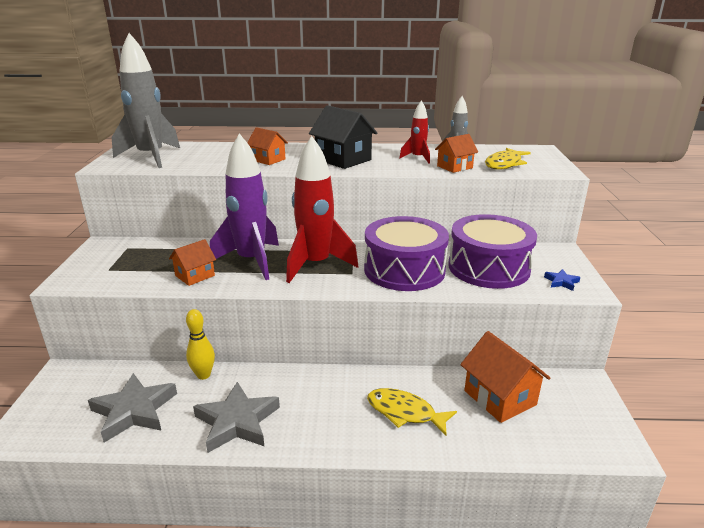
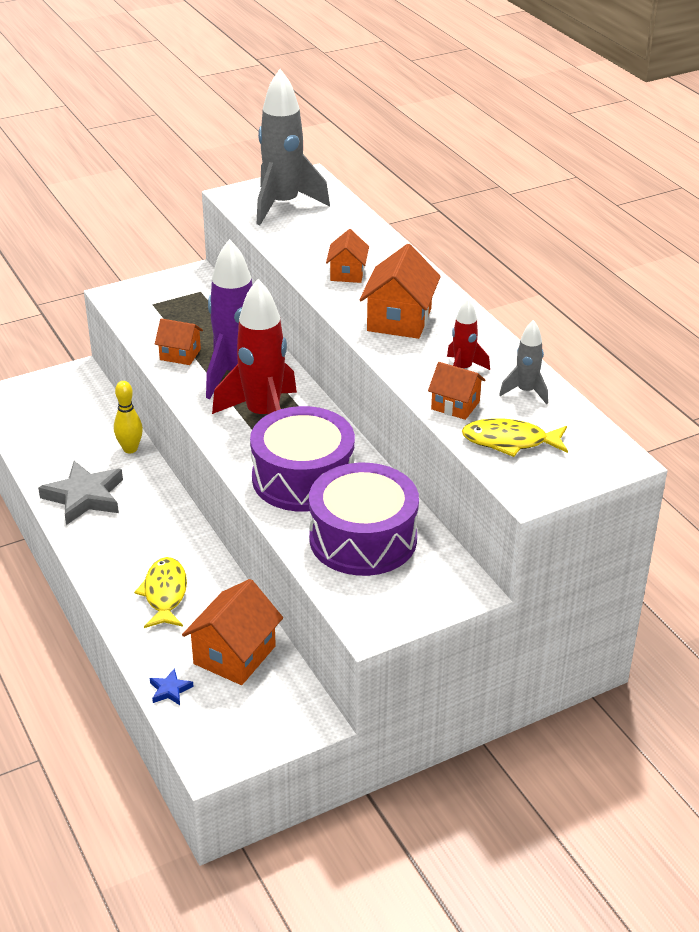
camera: 60 degrees right, 10 degrees up
(134, 411) = (60, 436): grey star -> none
(343, 160) = (399, 320): black house -> orange house
(561, 282) = (373, 603): blue star -> blue star (170, 690)

